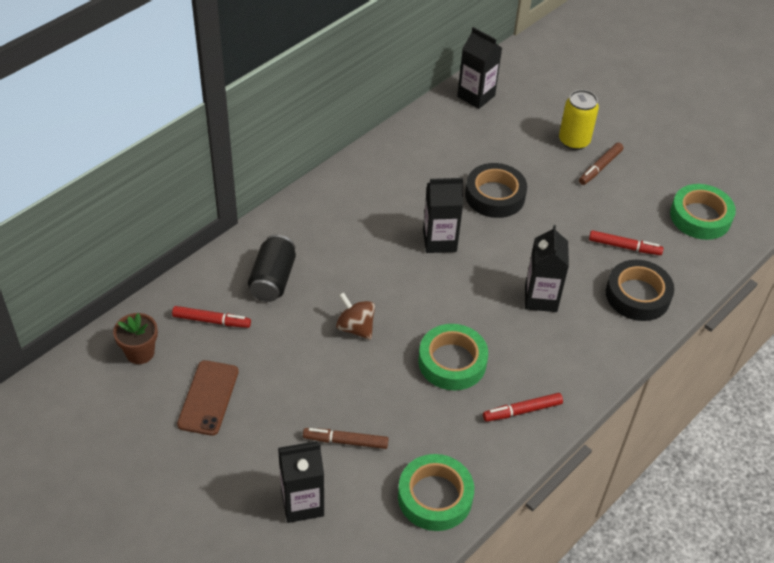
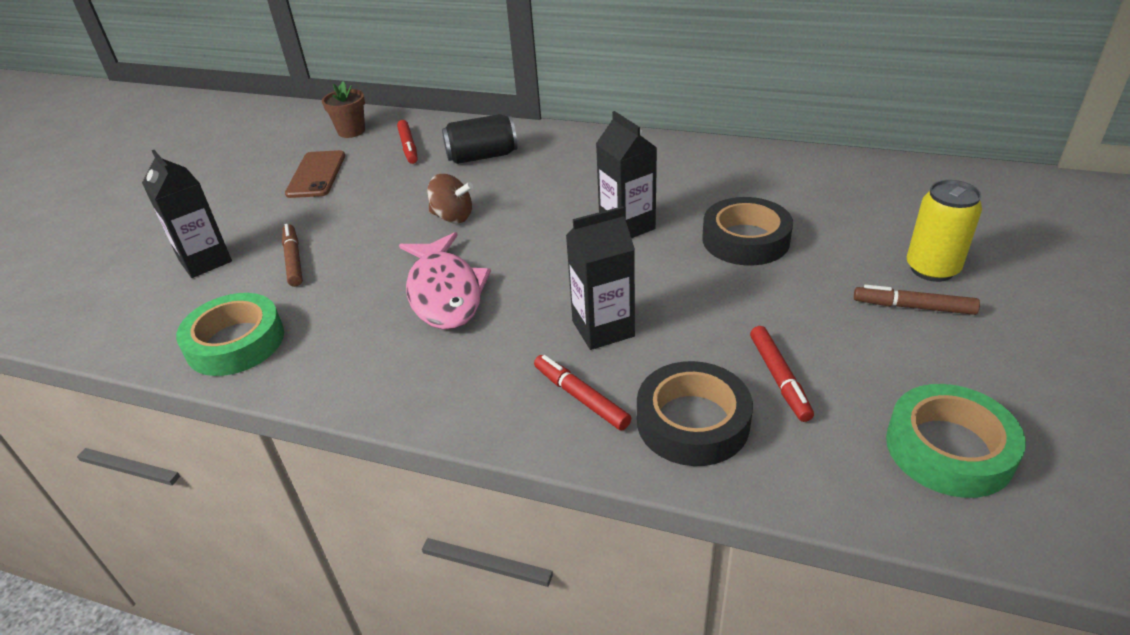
camera: 70 degrees right, 10 degrees down
(208, 397) = (316, 174): brown phone -> brown phone turned 75 degrees counterclockwise
(355, 327) = (452, 217): brown spinning top -> brown spinning top turned 90 degrees clockwise
(452, 362) = (445, 292): green tape -> pink fish
(476, 96) = (899, 175): black carton -> none
(522, 411) = (397, 371): red marker -> red marker (580, 397)

